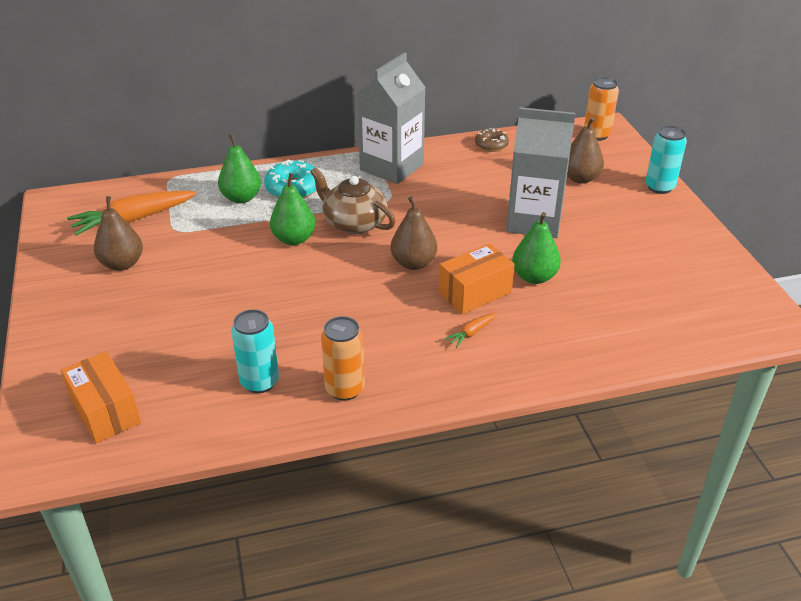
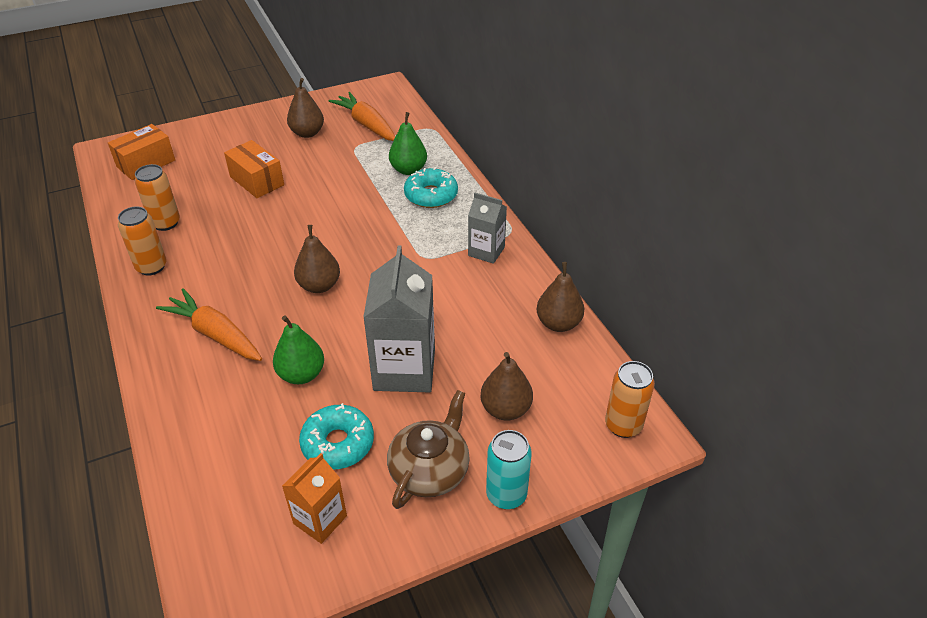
camera: 80 degrees right, 5 degrees up
(260, 382) = (165, 223): turquoise can -> orange can
(294, 239) = (349, 209): green pear -> none
(354, 223) = (380, 240): brown teapot -> brown teapot (430, 470)
(391, 167) = (486, 251): grey carton -> grey carton, size x0.57
(471, 333) = (215, 334): orange carrot -> orange carrot, size x2.20
(475, 292) = (275, 331): orange box -> orange box (257, 181)
(491, 145) = (558, 323): brown donut -> brown pear
(614, 259) = (338, 443): none -> turquoise donut
(690, 271) = (320, 520): none -> orange carton

